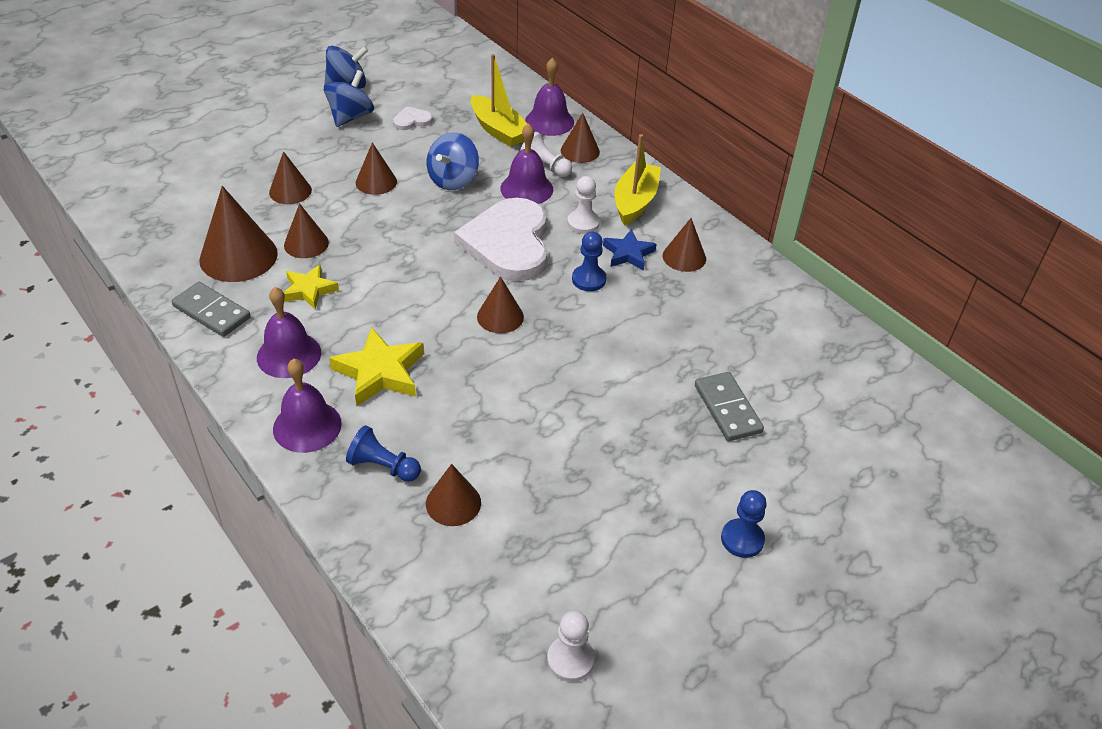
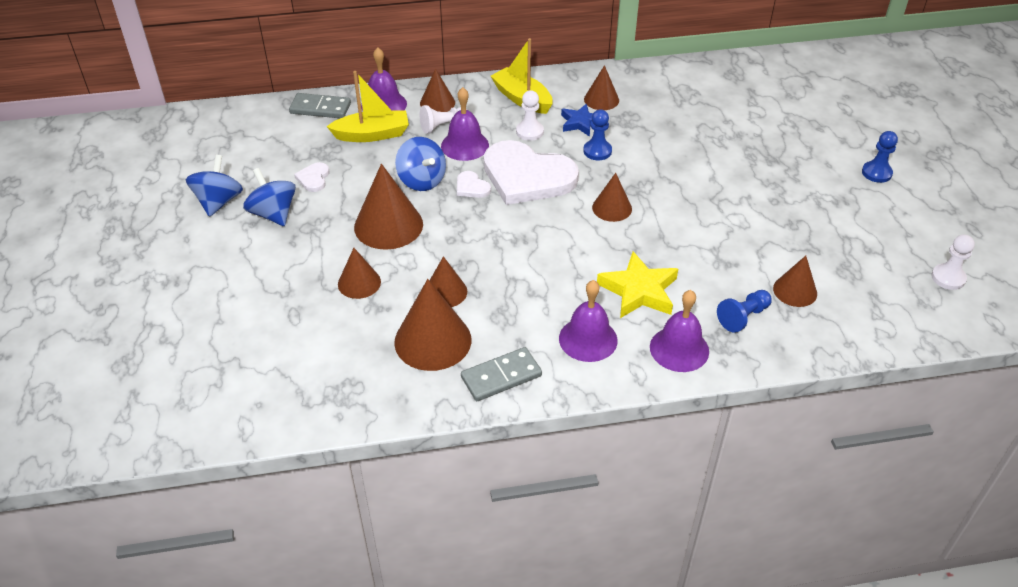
camera: 60 degrees left, 0 degrees up
(309, 290) = (511, 306): yellow star -> none
(376, 182) = (388, 225): brown cone -> brown cone, size x1.70
(465, 213) = (471, 187): none -> white heart
(727, 409) = (763, 137): grey domino -> grey domino (320, 108)

